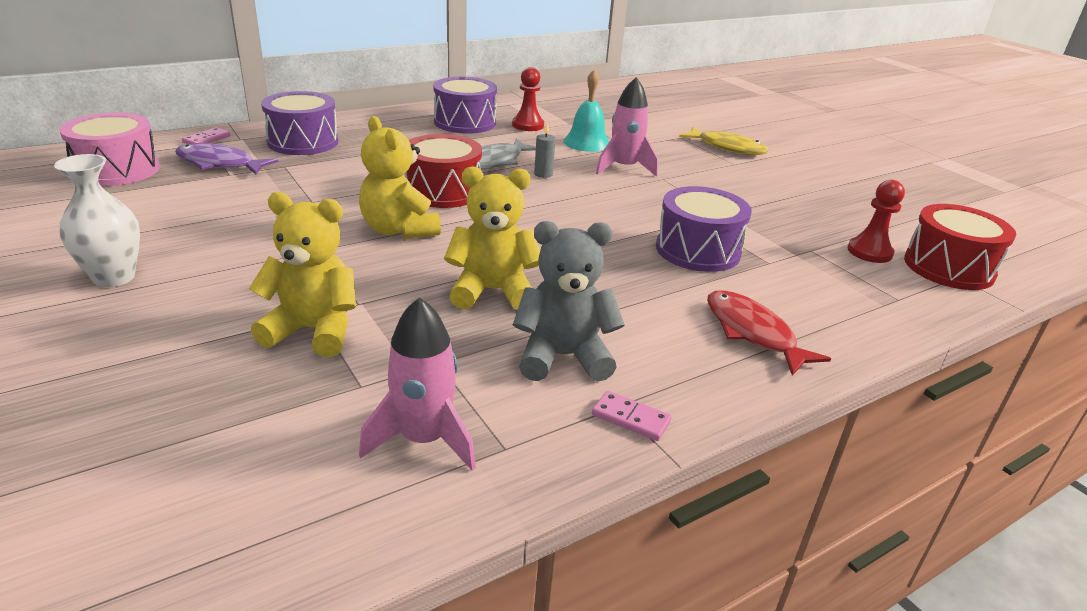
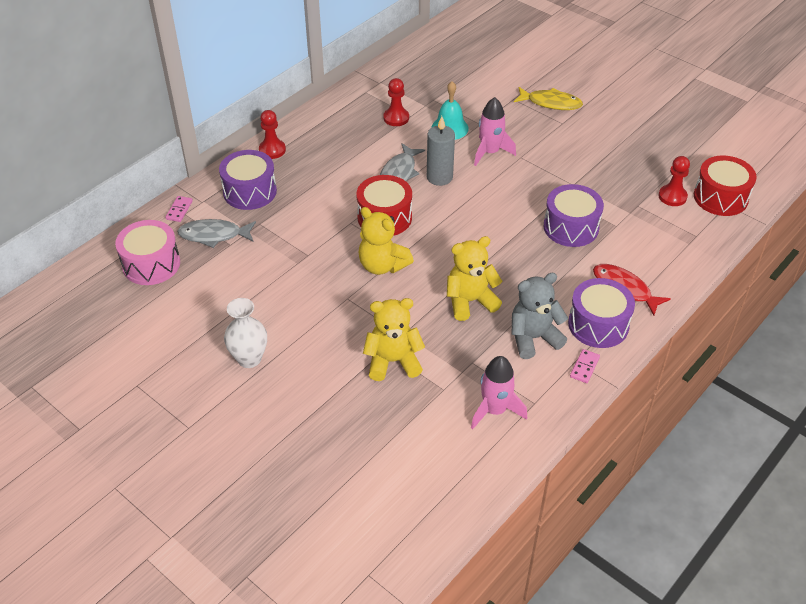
camera: 15 degrees left, 15 degrees up
(219, 164) = (214, 235): purple fish -> grey fish
(363, 120) = (272, 150): none -> red pawn
(465, 122) = (348, 129): purple drum -> purple drum (598, 324)
(543, 174) = (439, 177): grey candle -> grey candle, size x1.93
(631, 418) = (584, 367): pink domino -> pink domino turned 75 degrees counterclockwise

